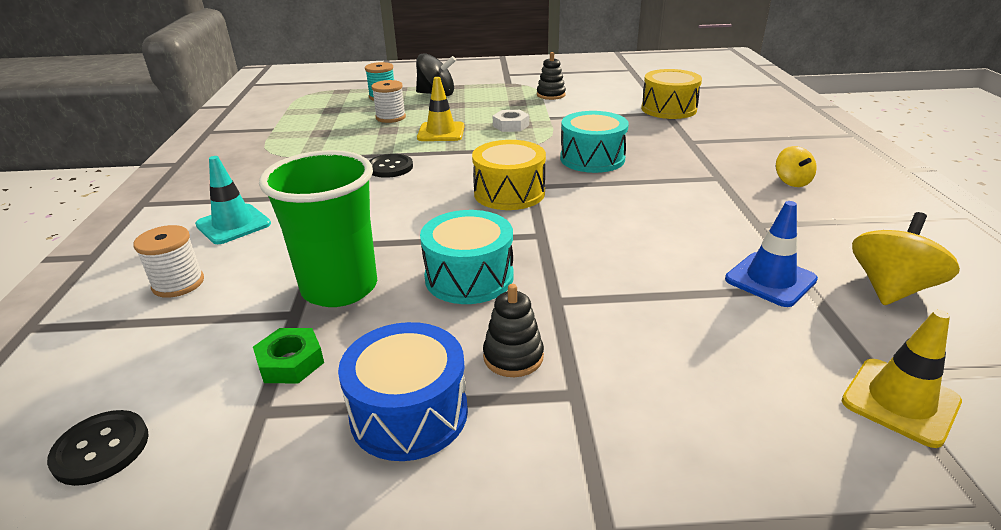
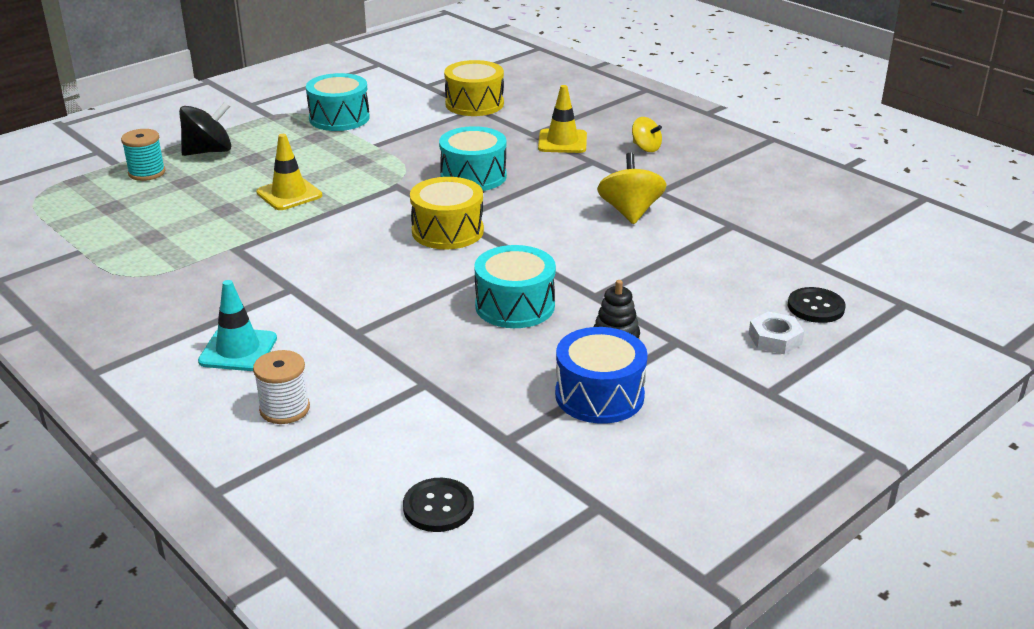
camera: 40 degrees left, 0 degrees up
(290, 362) = (477, 409): green nut -> none
(339, 288) = (429, 353): green cup -> none
(390, 117) = (203, 195): white spool -> none
(390, 167) = (298, 246): black button -> black button (815, 307)
(511, 125) = (350, 165): white nut -> white nut (775, 339)
(551, 95) = (339, 118): black stacking toy -> turquoise drum
(770, 279) = (706, 228): blue traffic cone -> none
(890, 288) = (775, 208): yellow spinning top -> yellow spinning top (630, 212)
(900, 401) = (832, 271): yellow traffic cone -> yellow traffic cone (562, 142)

